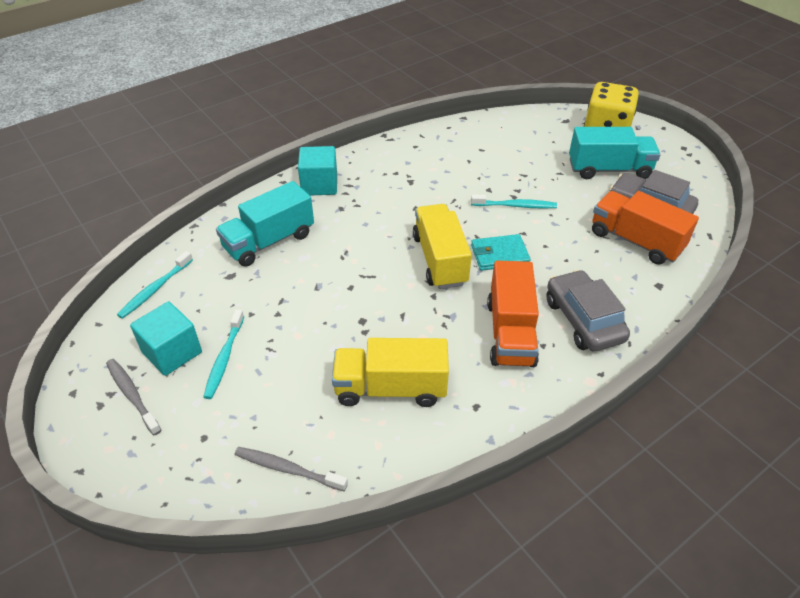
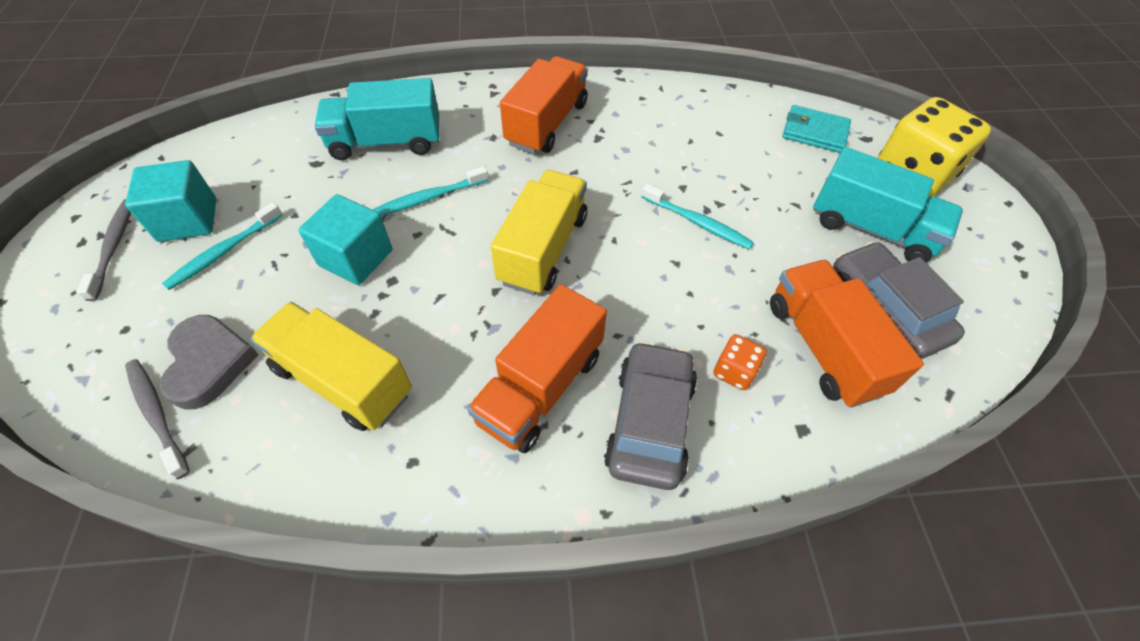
camera: 30 degrees right, 10 degrees up
(155, 289) = (238, 145): turquoise toothbrush -> turquoise toothbrush (429, 198)
(290, 424) = (209, 363): none -> grey heart
(319, 185) = (495, 101): turquoise cube -> turquoise cube (356, 258)
(369, 186) = (546, 124): none -> orange truck
(499, 255) = (620, 277): turquoise wallet -> turquoise wallet (814, 132)
(603, 274) = (734, 371): none -> orange dice

